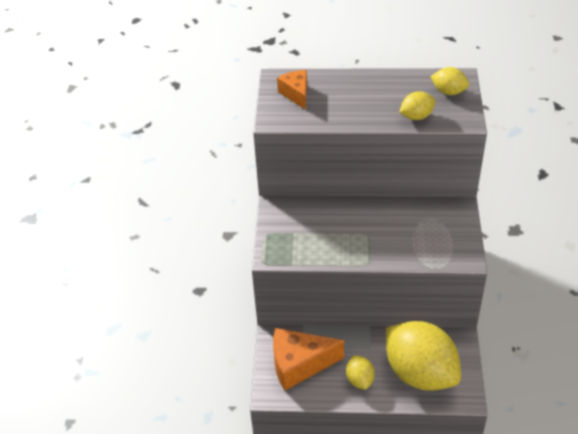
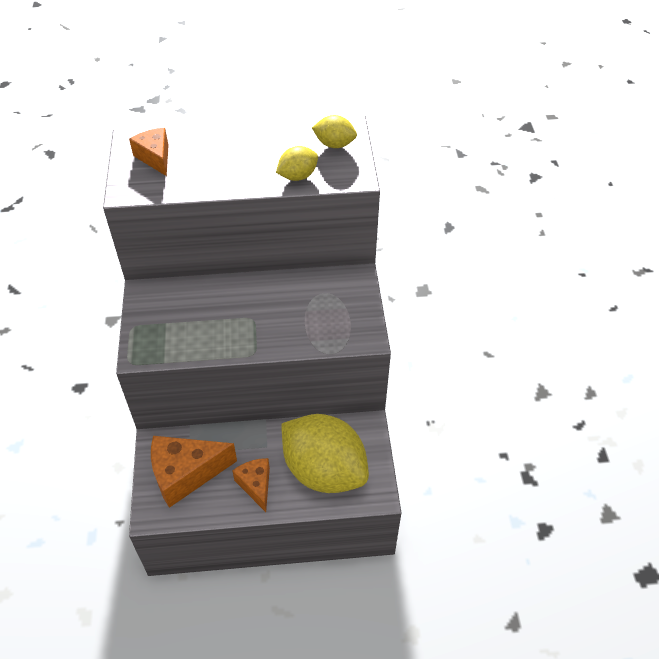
camera: 10 degrees left, 5 degrees up
(359, 379) = (256, 485): yellow lemon -> orange cheese

